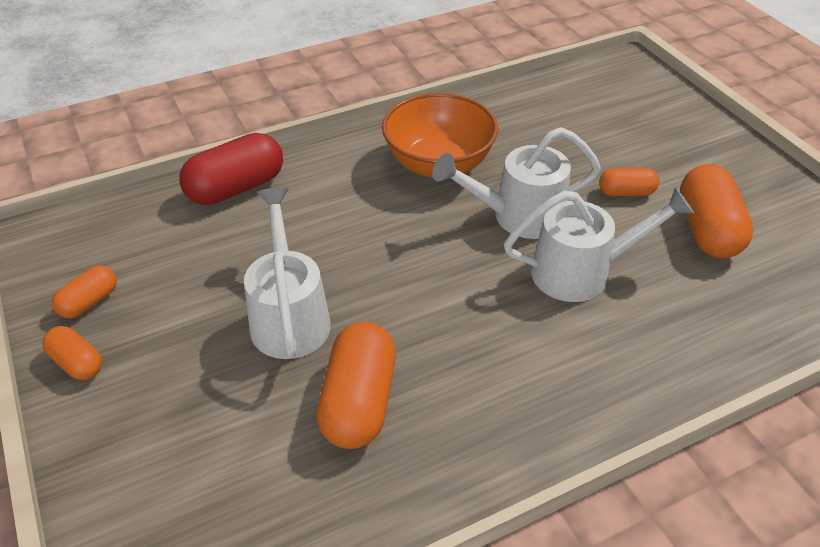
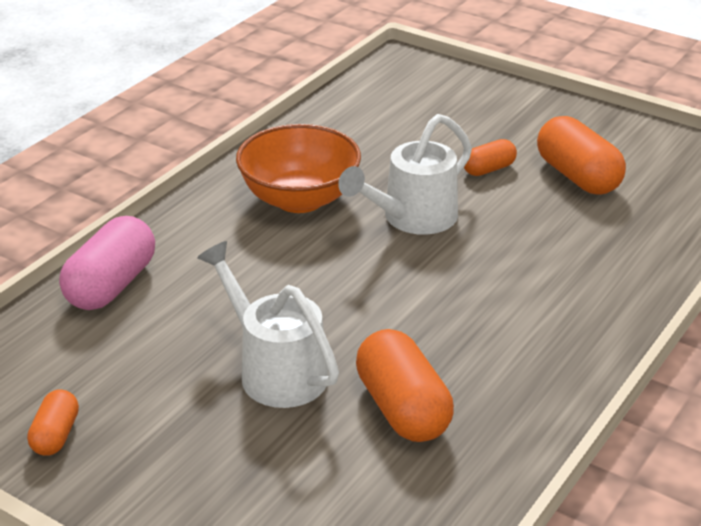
camera: 30 degrees left, 10 degrees down
(77, 363) = (99, 488): orange capsule -> none
(236, 188) = (111, 285): red capsule -> pink capsule
(582, 272) = (504, 243): white watering can -> none

